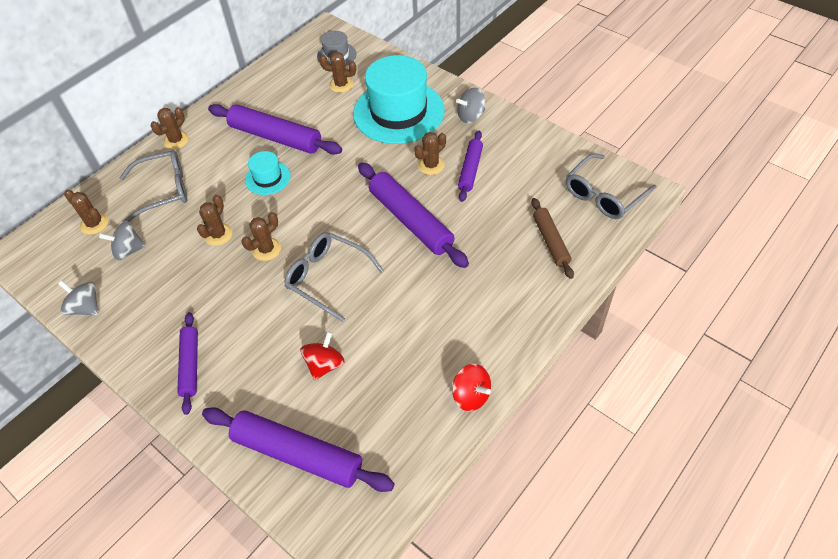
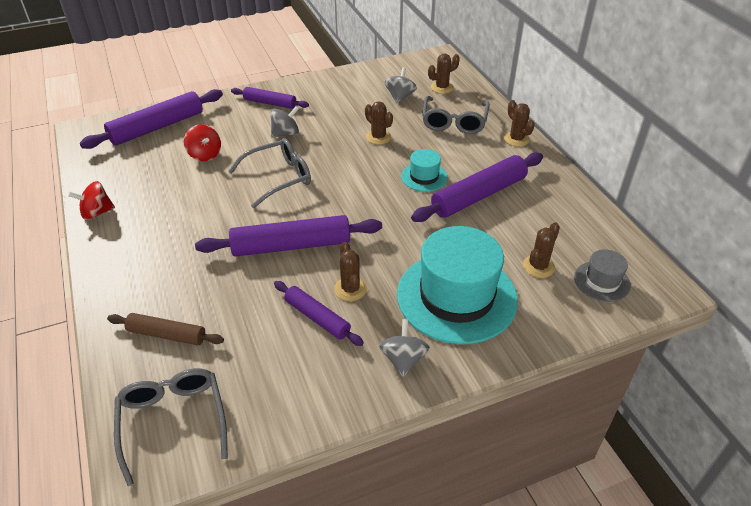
camera: 115 degrees right, 10 degrees down
(85, 307) = (362, 74): grey spinning top -> grey spinning top (285, 134)
(266, 249) = (339, 156): brown cactus -> none

